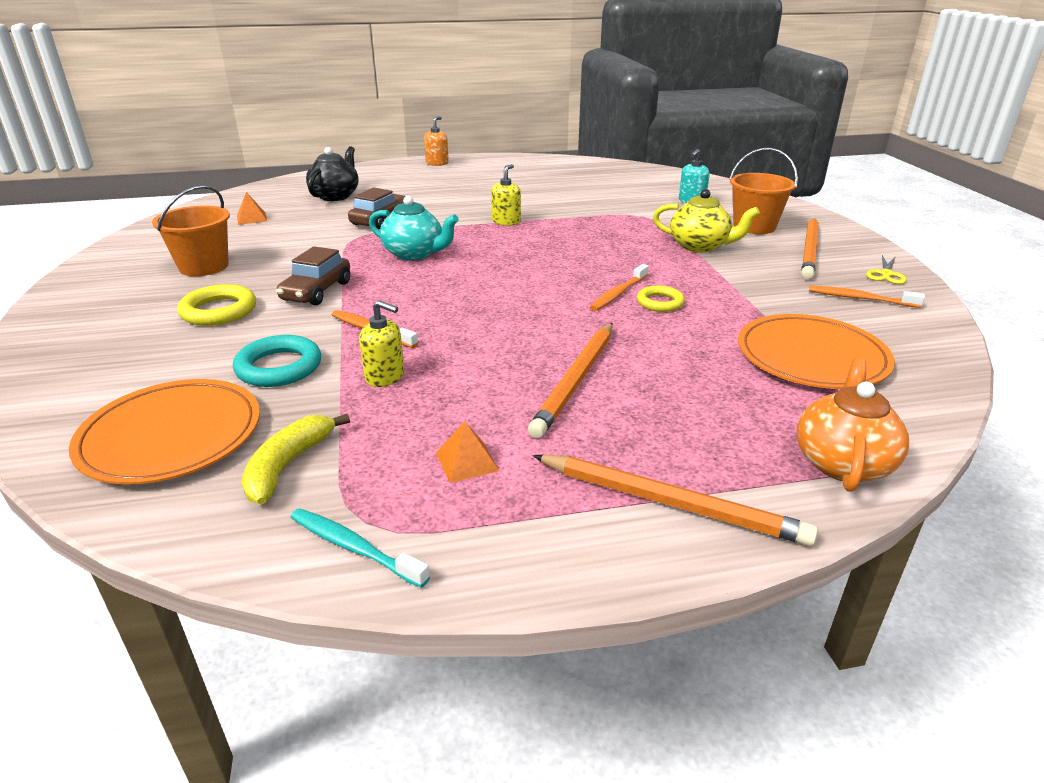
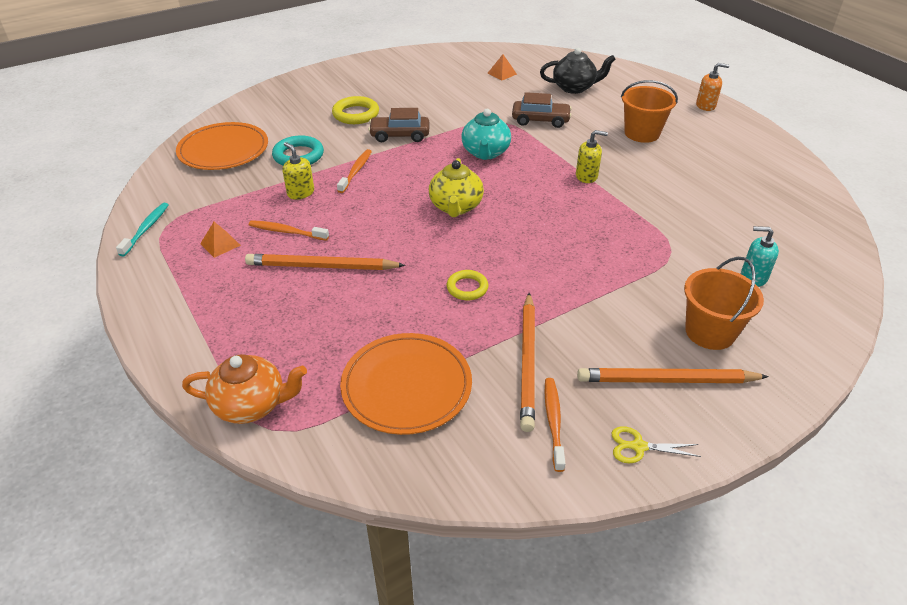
camera: 70 degrees right, 10 degrees up
(204, 266) = (412, 87): orange bucket -> orange bucket (642, 133)
(288, 465) = (206, 190): yellow banana -> none
(385, 377) = (300, 193): yellow soap dispenser -> yellow soap dispenser turned 135 degrees clockwise
(618, 294) = (472, 263): orange toothbrush -> orange toothbrush (286, 232)
(669, 503) = (194, 326): orange pencil -> orange pencil (527, 362)
(699, 246) = (616, 297): yellow teapot -> yellow teapot (455, 207)

